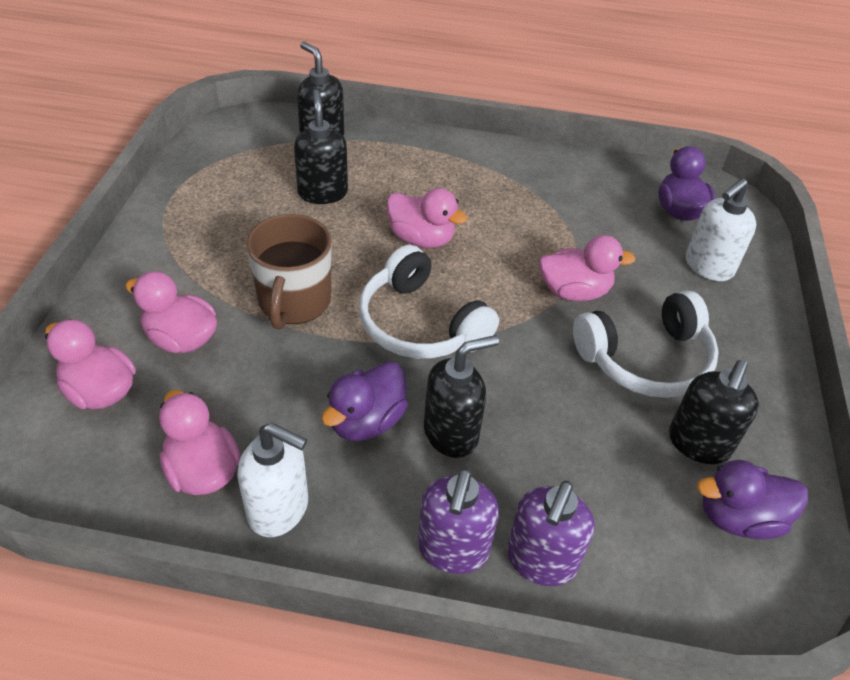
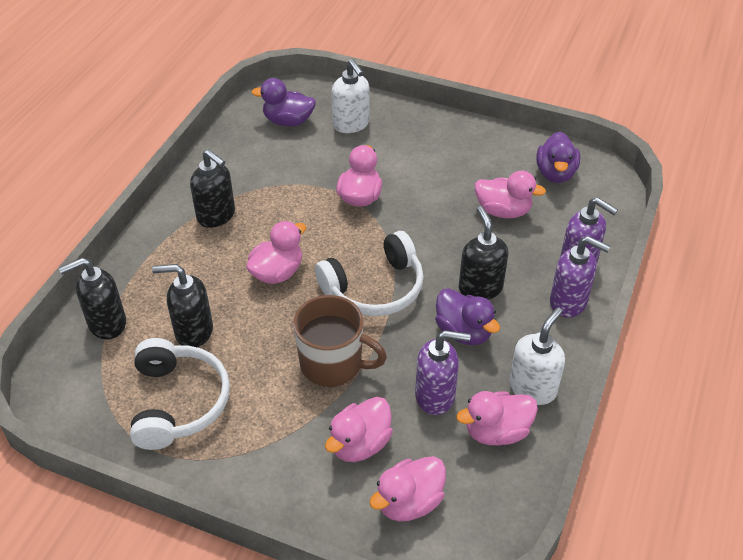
camera: 75 degrees left, 0 degrees up
(256, 401) = (435, 396): none -> purple soap dispenser
(617, 450) = (503, 211): none -> pink duck
(645, 359) = (431, 178): white headphones -> white headphones (178, 402)
(698, 444) = (502, 174): black soap dispenser -> black soap dispenser (216, 215)

